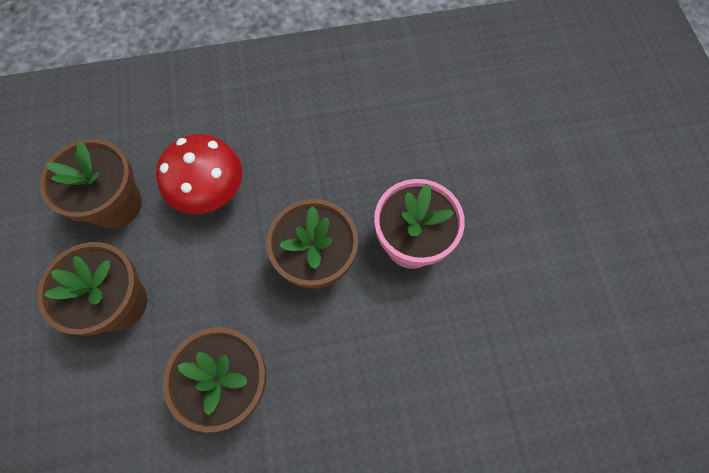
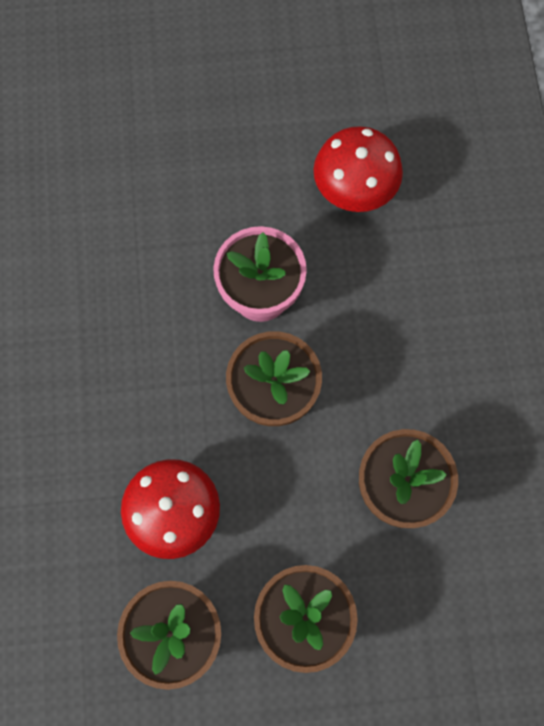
camera: 85 degrees left, 5 degrees up
(533, 322) = (354, 191): none -> red mushroom

